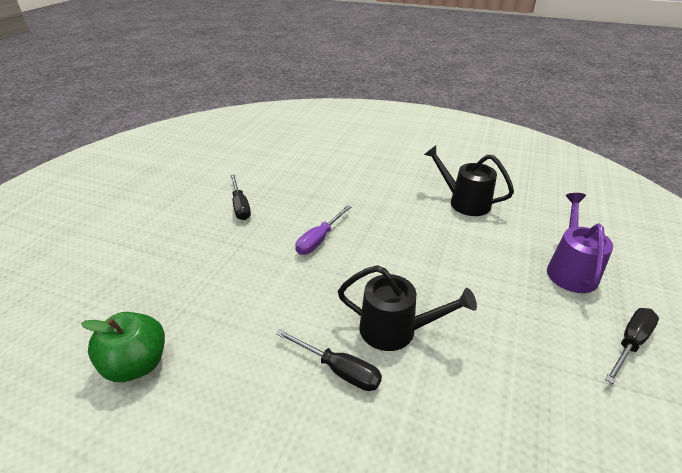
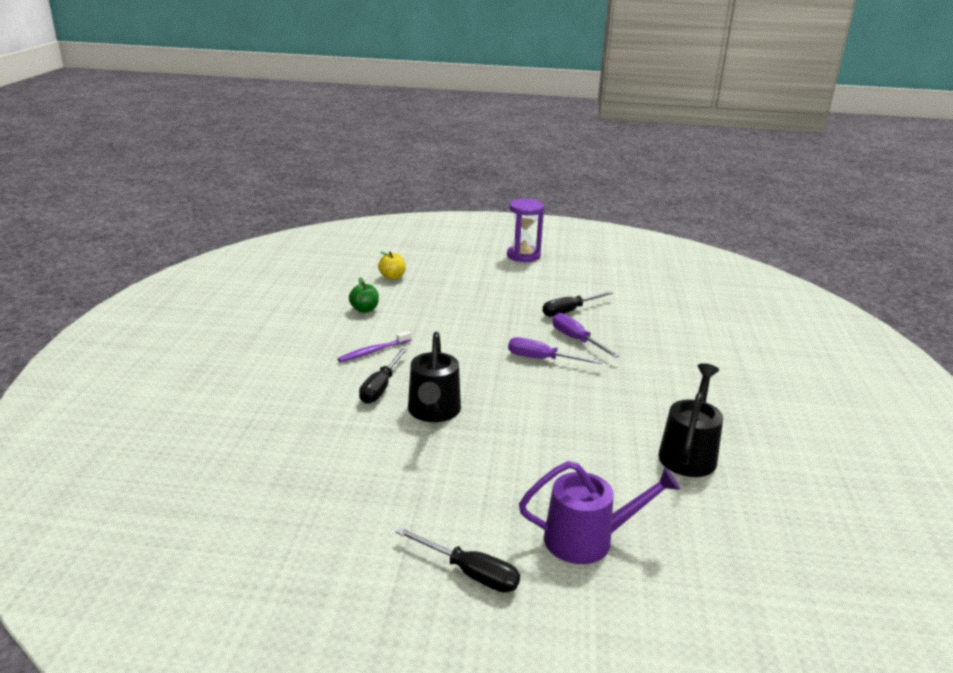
camera: 75 degrees right, 10 degrees down
(63, 323) = (392, 277): none -> yellow apple
(103, 208) = (523, 256): none -> purple hourglass
(137, 364) = (364, 309): green apple -> green apple, size x0.61
(253, 368) = (373, 351): none -> purple toothbrush
(293, 214) = (576, 340): none -> purple screwdriver

